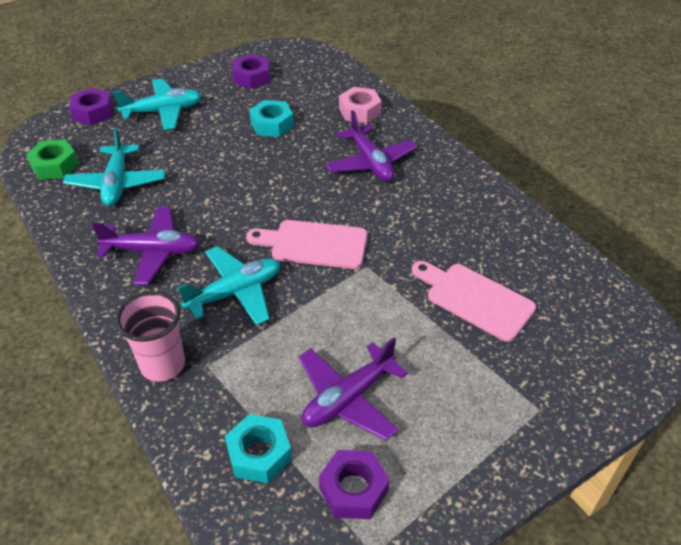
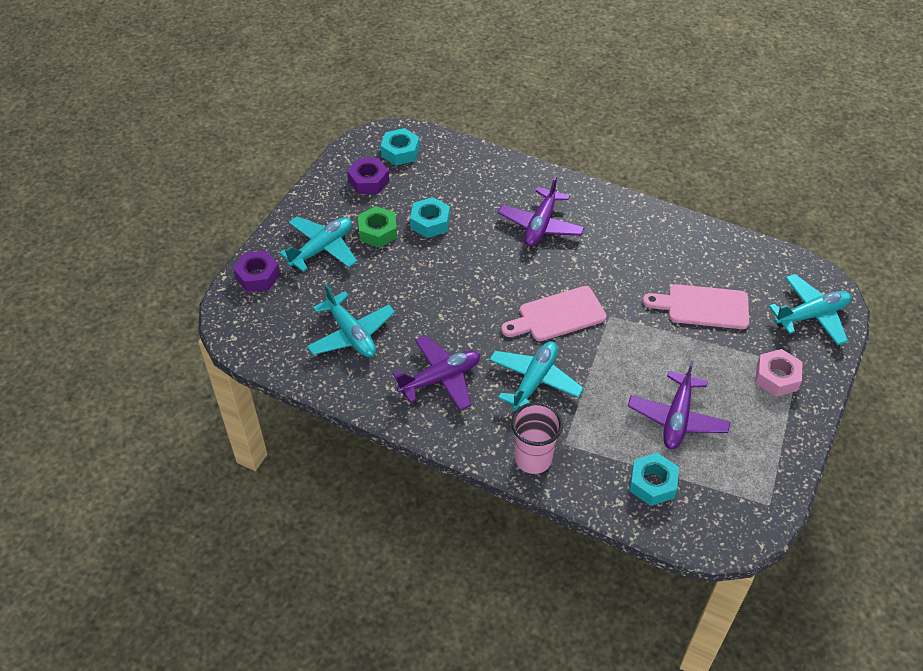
camera: 30 degrees left, 5 degrees up
(55, 165) = (278, 342): green nut -> green nut (378, 231)
(300, 65) = (400, 152): none -> turquoise nut
(353, 489) = (728, 474): purple nut -> none
(359, 111) = (491, 179): pink nut -> pink nut (776, 377)
(370, 162) = (540, 225): purple plane -> purple plane turned 75 degrees clockwise
(601, 362) = (811, 315): none -> turquoise plane

